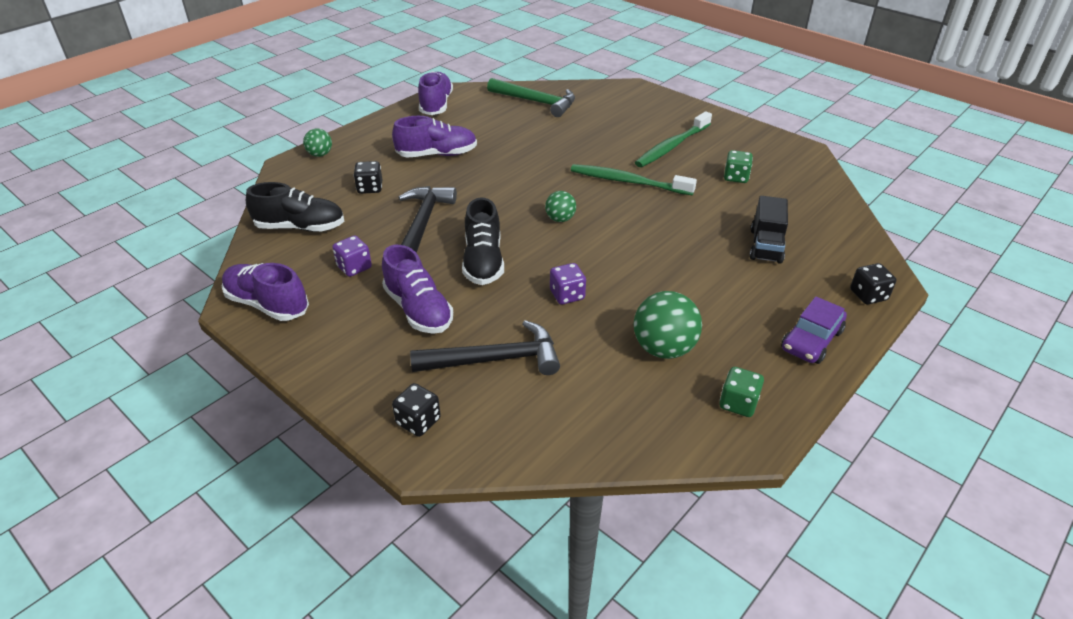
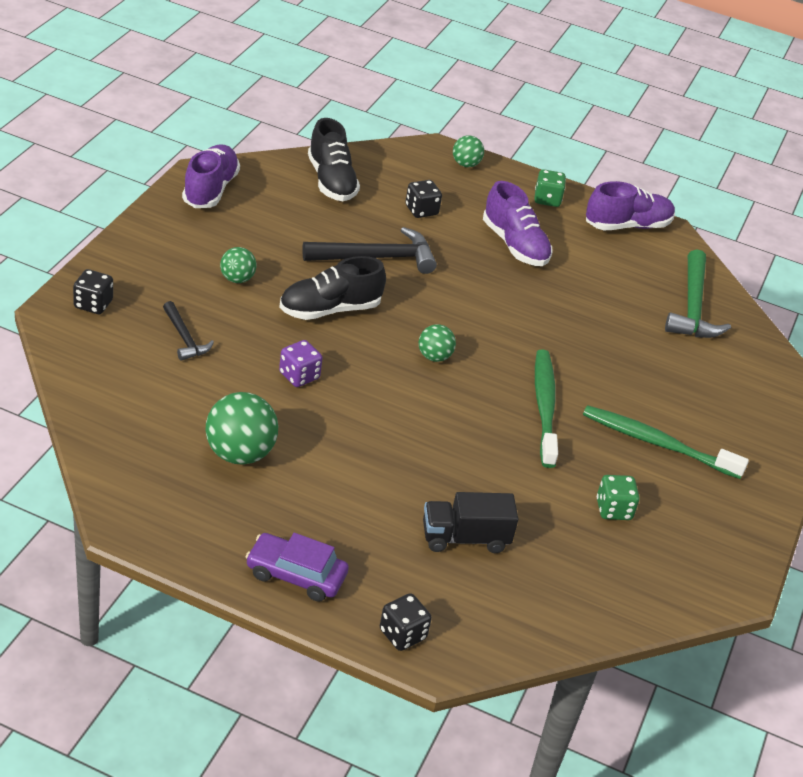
camera: 65 degrees right, 0 degrees up
(354, 267) = (284, 227): purple dice -> none
(418, 310) = (237, 279): purple shoe -> green ball
(494, 359) = (184, 338): black hammer -> black hammer, size x0.57
(738, 403) = (175, 512): green dice -> green dice (547, 199)

